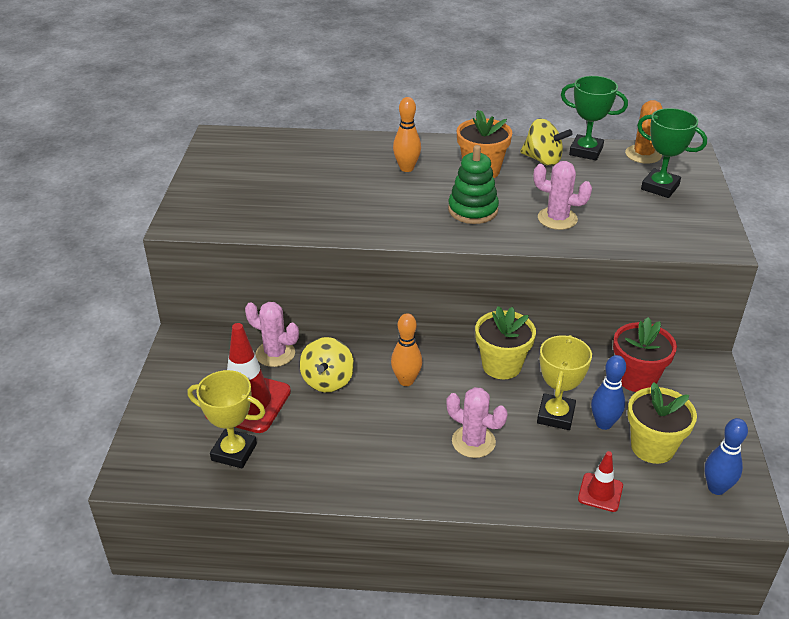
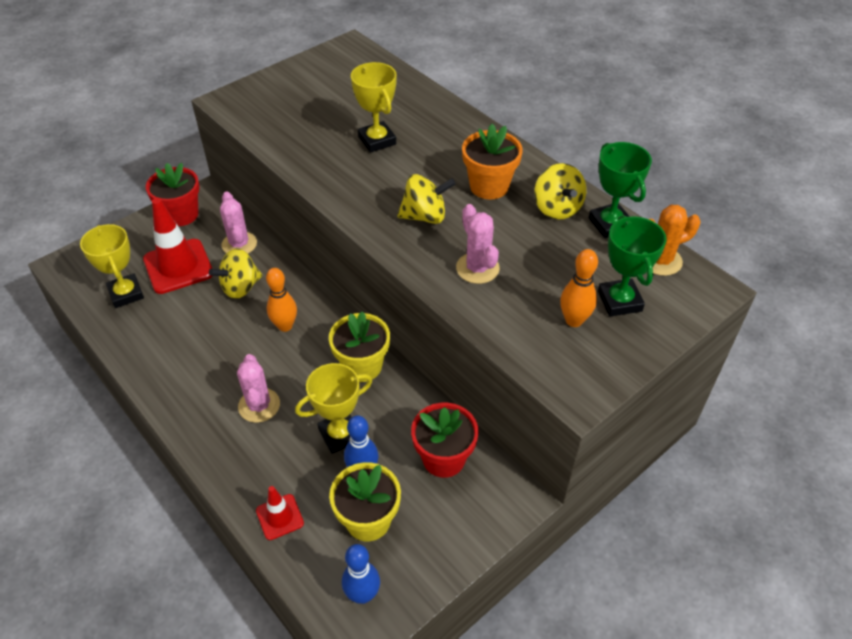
camera: 45 degrees right, 10 degrees up
(185, 366) = (181, 214): none -> red flower pot
(356, 185) = (377, 140): none -> yellow trophy
(406, 168) = (435, 149): orange bowling pin -> orange bowling pin (574, 320)
(473, 210) = (425, 216): green stacking toy -> yellow spinning top

